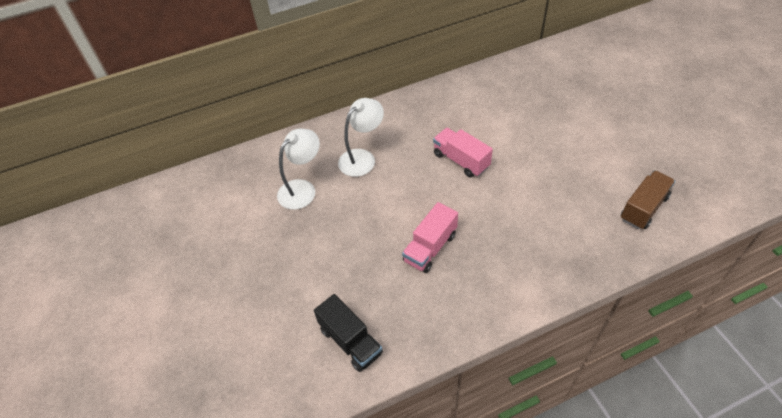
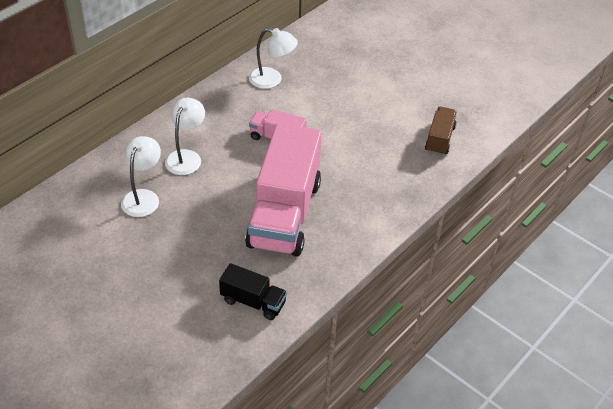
camera: 30 degrees left, 5 degrees down
(430, 248) = (284, 213): pink truck -> pink truck, size x2.14
(484, 97) = (272, 80): none -> white lamp

